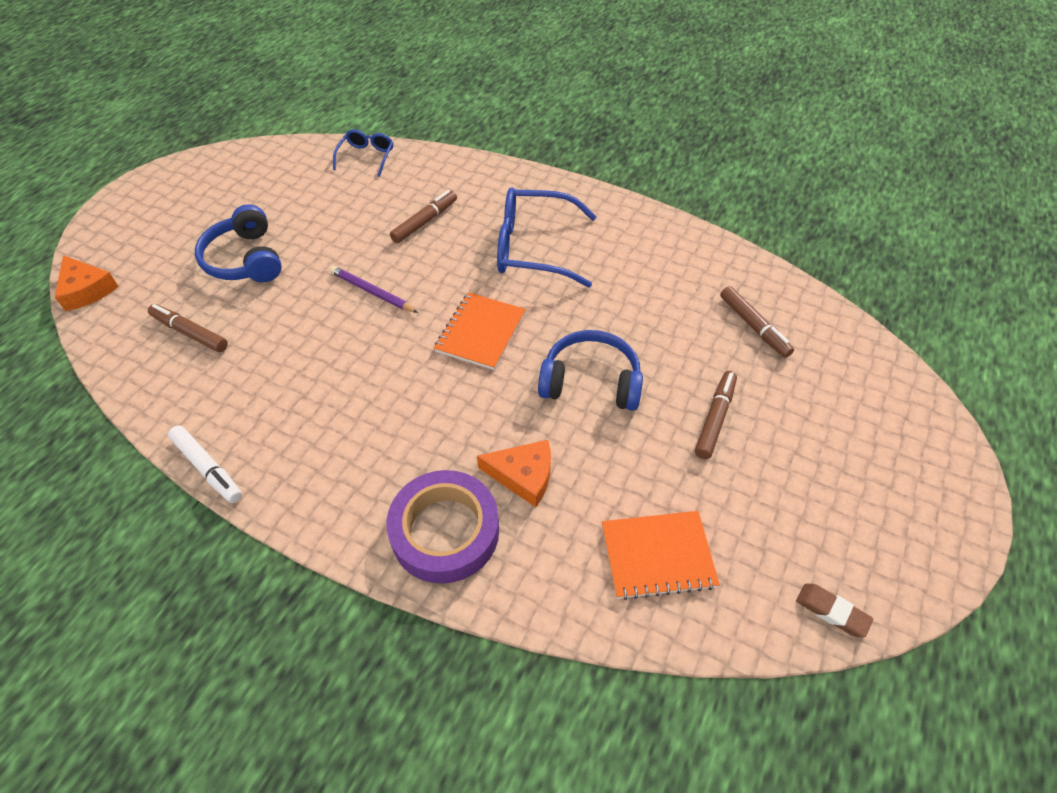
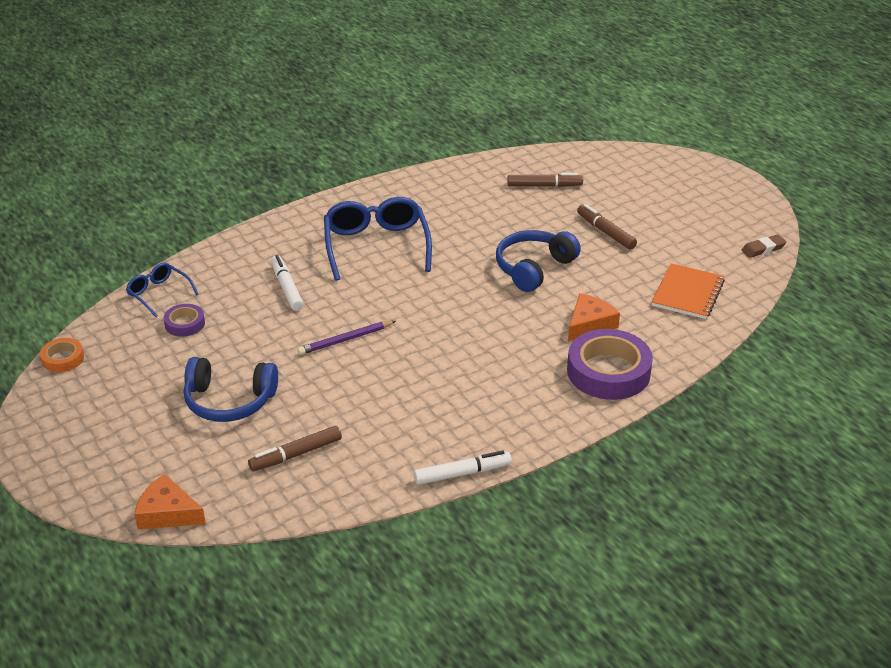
camera: 60 degrees left, 15 degrees down
(86, 290) = (167, 513): orange cheese -> orange cheese turned 150 degrees counterclockwise
(254, 150) = (63, 359): none -> orange tape
(335, 188) = (185, 324): none -> purple tape
(425, 221) = (287, 288): brown marker -> white marker
(480, 332) = (442, 300): orange notebook -> none
(533, 248) = (376, 246): blue glasses -> blue glasses turned 135 degrees clockwise

